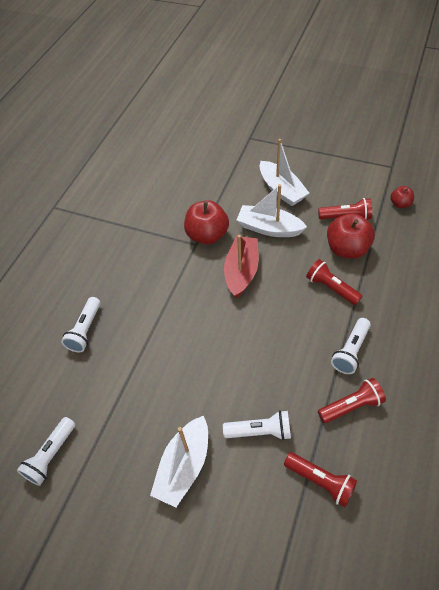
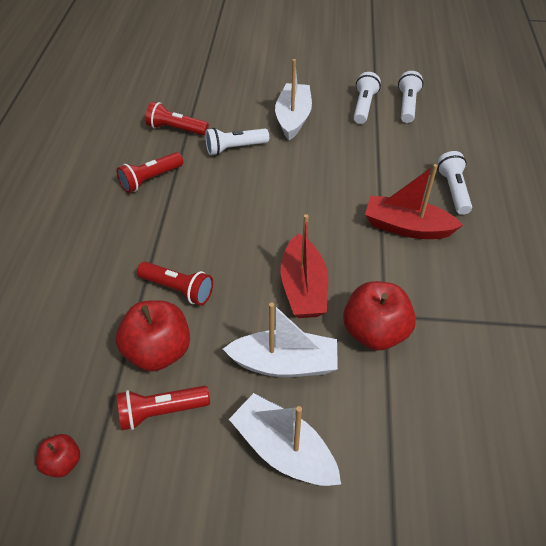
camera: 160 degrees right, 5 degrees down
(144, 303) = (406, 227): none -> red boat
(350, 351) = (151, 224): white flashlight -> white flashlight (364, 106)

